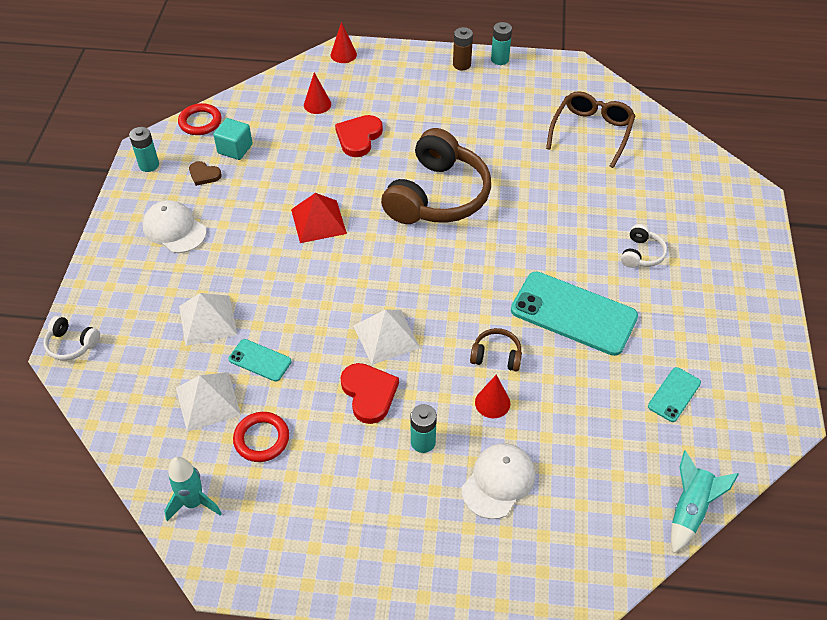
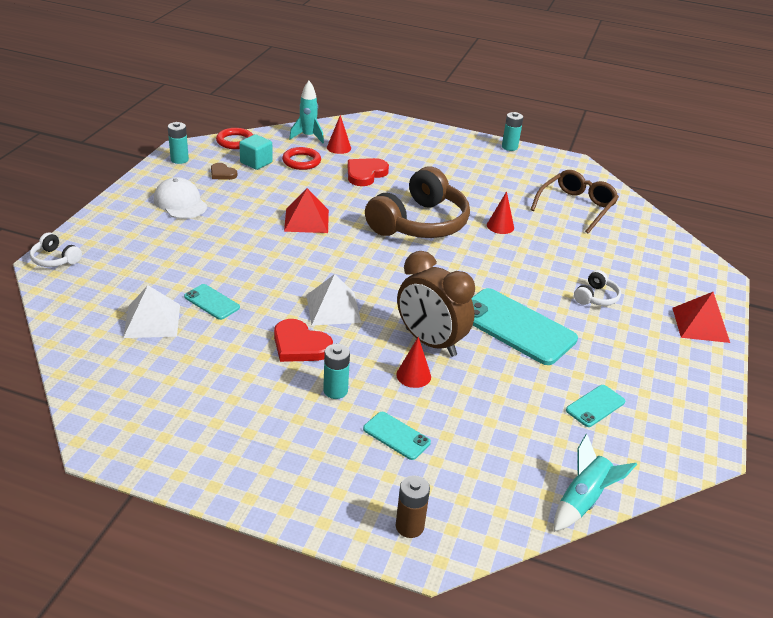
camera: 10 degrees right, 15 degrees down
(194, 503) = (103, 390): turquoise rocket -> turquoise rocket (308, 136)
(208, 320) = (179, 266): white pyramid -> none
(261, 439) = (187, 357): red ring -> red ring (301, 161)
(343, 54) = (374, 122): red cone -> red cone (500, 226)
(369, 393) = (300, 345): red heart -> red heart turned 135 degrees clockwise
(461, 64) = (474, 145): brown battery -> brown battery (409, 526)
(496, 356) = (430, 342): brown headphones -> brown clock
(498, 481) = (396, 436): white cap -> turquoise phone
(749, 264) = (700, 324): none -> red pyramid

